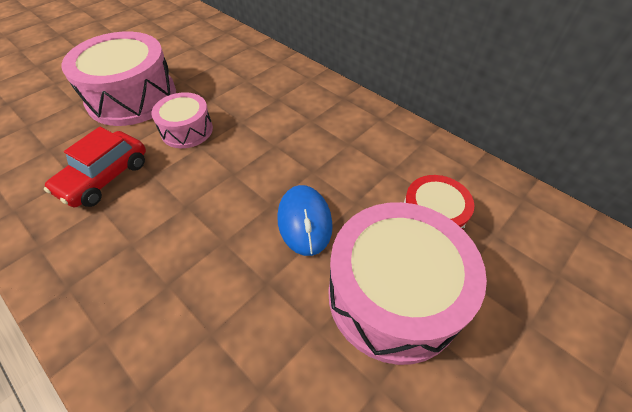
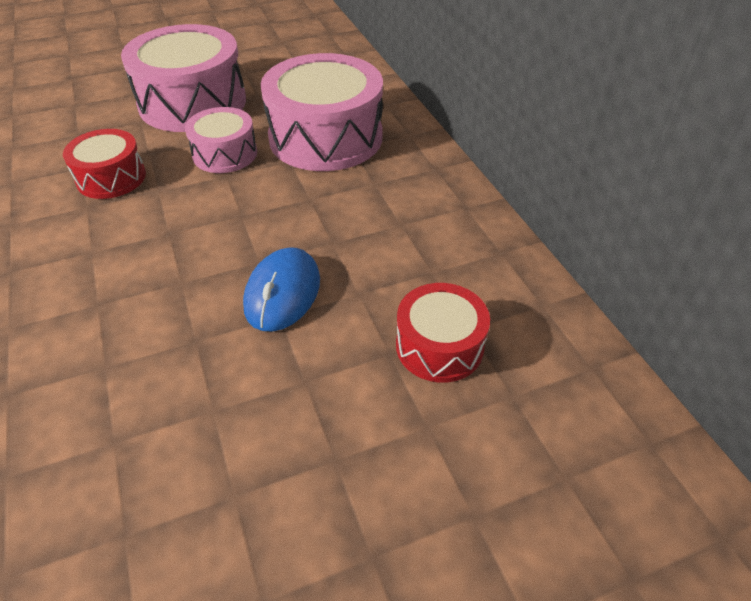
camera: 25 degrees right, 5 degrees down
(105, 177) = (111, 178): red car -> red drum
(393, 296) = (325, 411): pink drum -> pink drum (326, 137)

